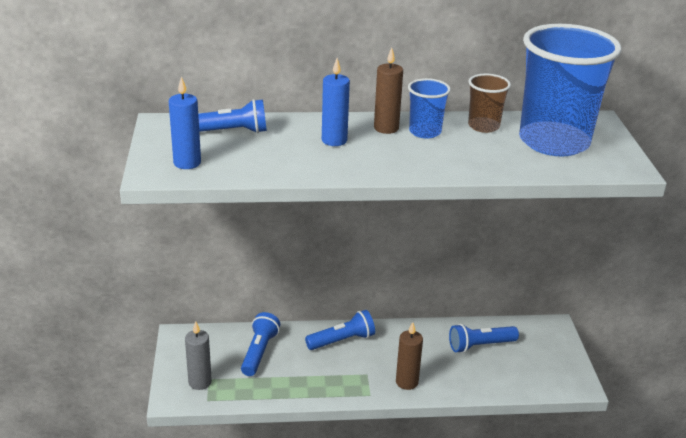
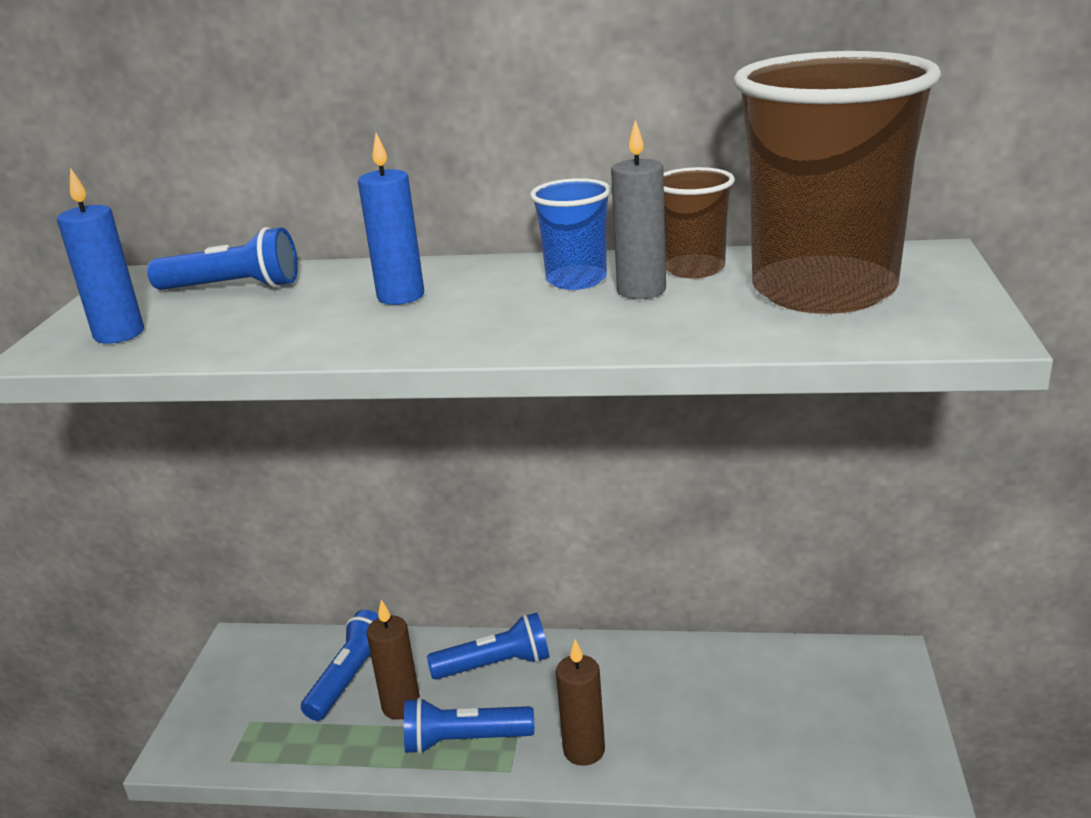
camera: 15 degrees right, 5 degrees down
(200, 382) = (233, 726): grey candle -> grey candle (641, 290)
(386, 128) = (508, 276): brown candle -> brown candle (401, 706)
(480, 345) = (739, 687): blue flashlight -> blue flashlight (464, 740)
(554, 142) = (823, 290): blue cup -> brown cup

